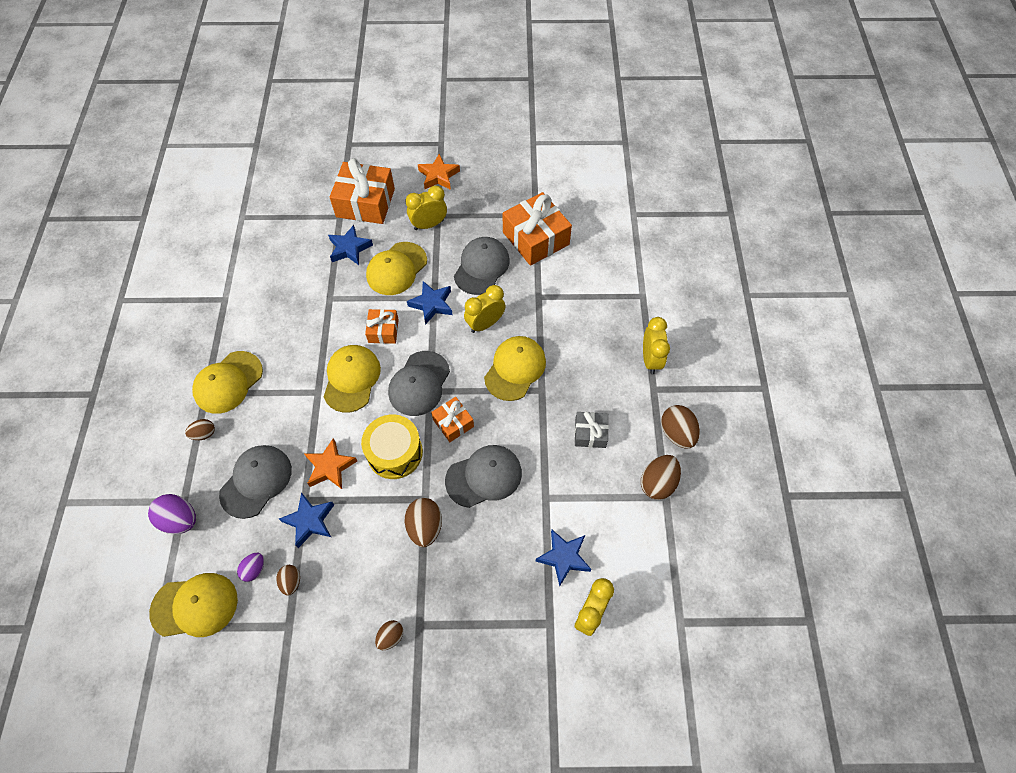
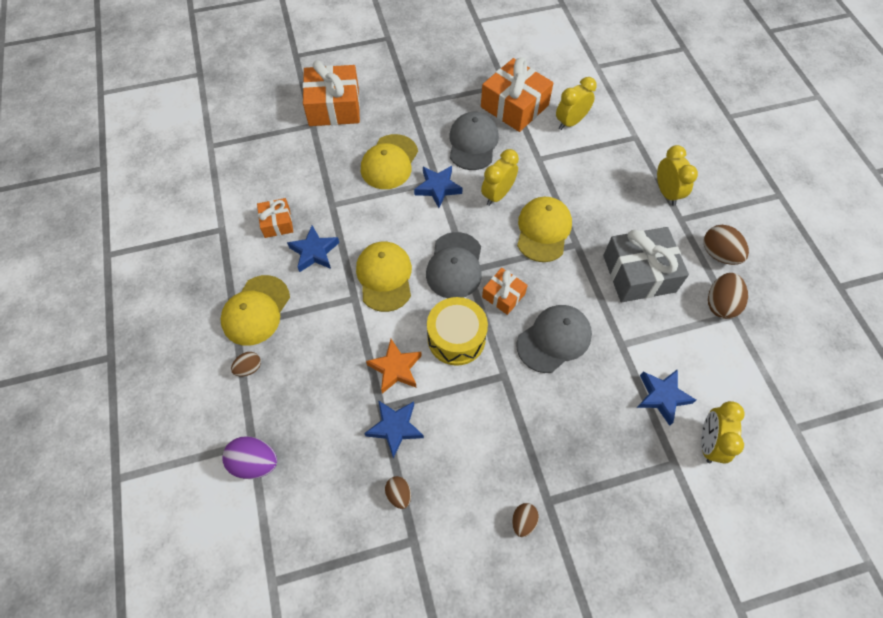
camera: 15 degrees left, 0 degrees up
(195, 606) = (304, 548): yellow cap -> none
(254, 569) = (355, 492): purple egg -> none
(256, 481) = (323, 402): grey cap -> none
(350, 248) = (334, 153): blue star -> blue star (314, 252)
(383, 331) = (399, 223): orange gift -> orange gift (277, 223)
(425, 527) = (515, 402): brown egg -> none
(429, 225) = (405, 114): yellow clock -> yellow clock (570, 122)
(438, 176) = (397, 68): orange star -> none
(590, 433) = (639, 273): grey gift -> grey gift, size x1.86

